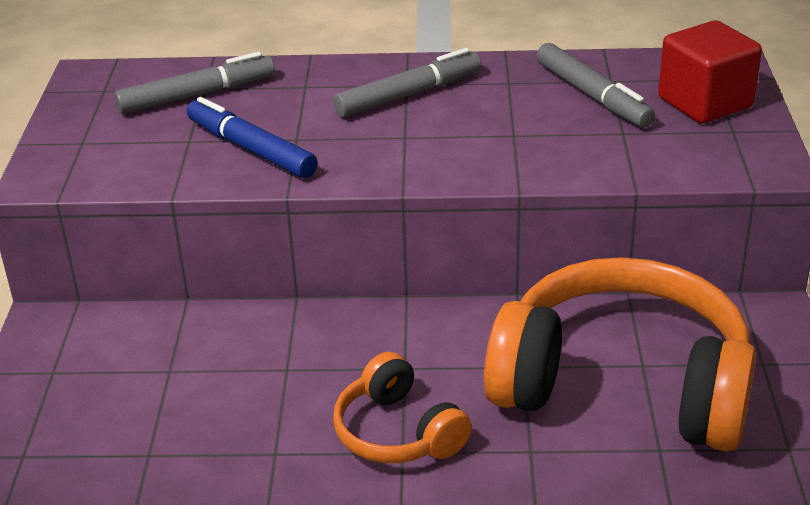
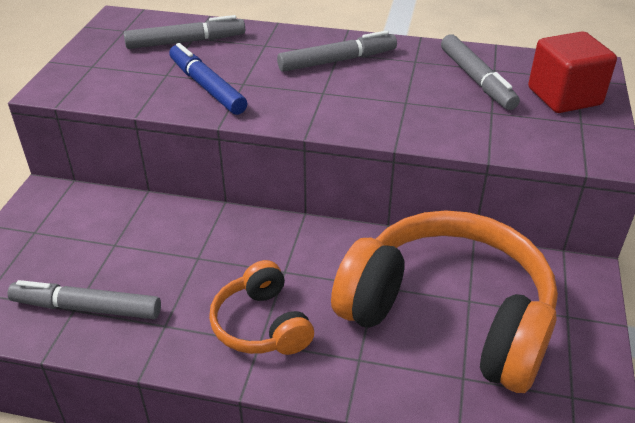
camera: 10 degrees right, 5 degrees up
(165, 450) = (87, 308): none -> grey marker

